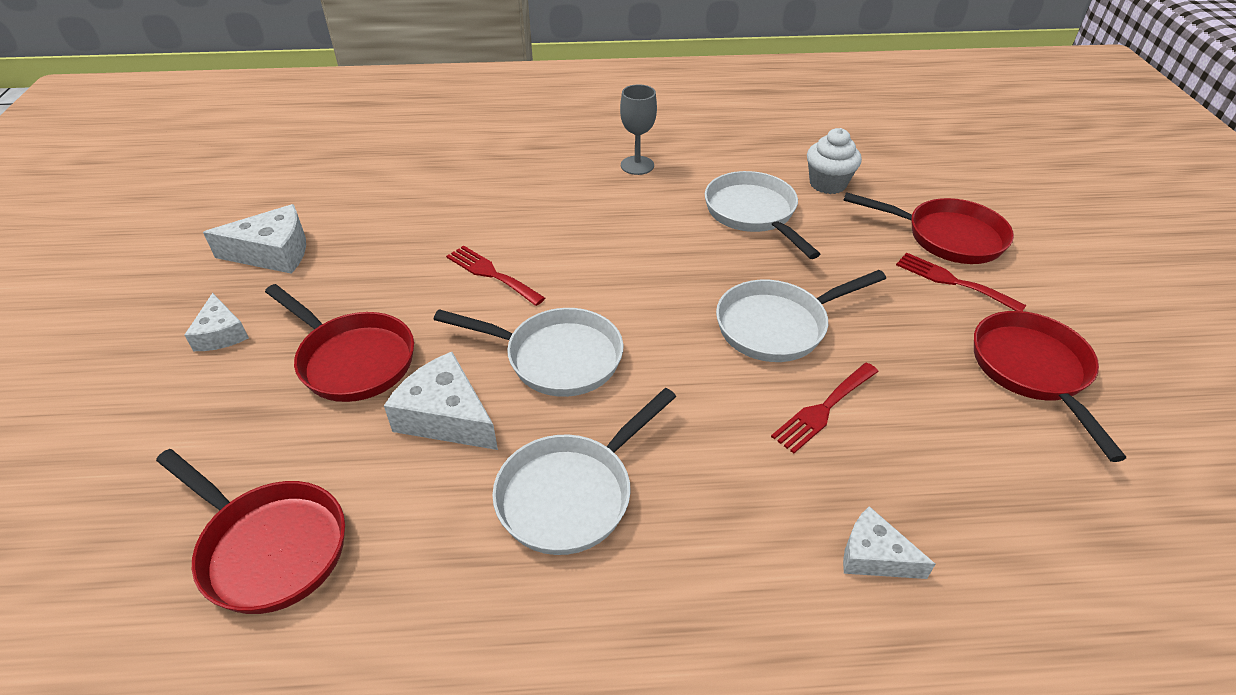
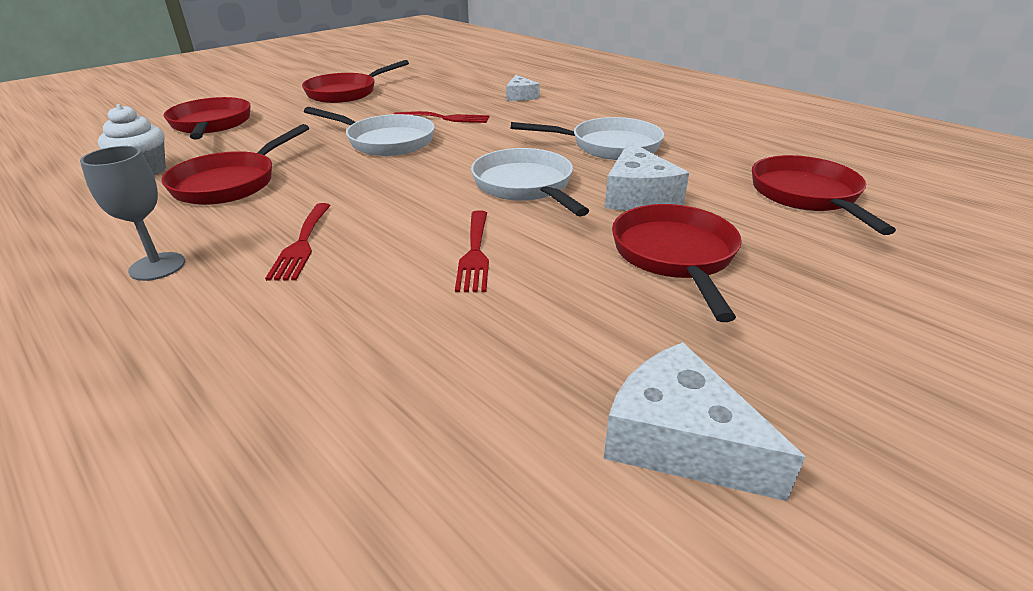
camera: 130 degrees left, 10 degrees down
(221, 334) = (808, 353): white cheese -> none
(753, 214) = (230, 183): white pan -> red pan
(952, 281) = (272, 116): red fork -> red fork (302, 244)

